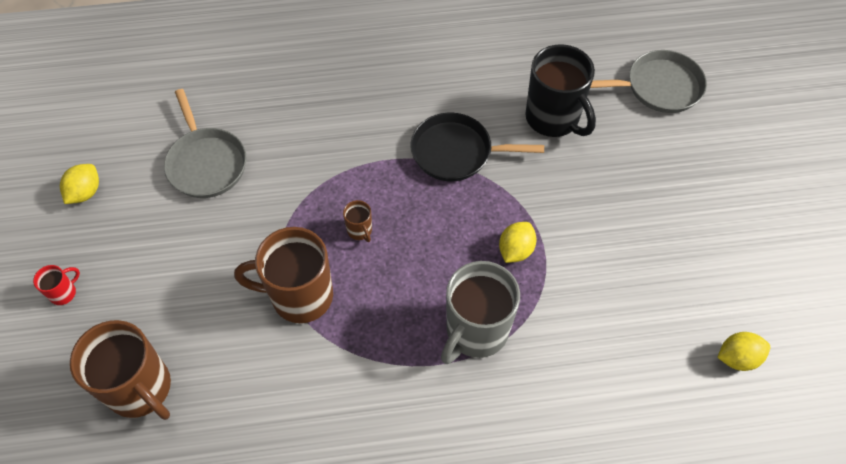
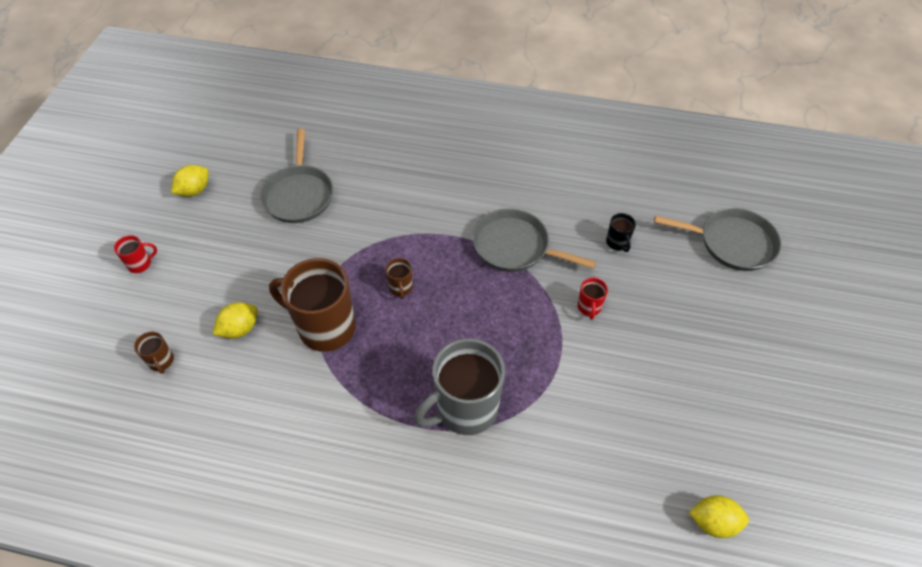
camera: 20 degrees right, 5 degrees down
(141, 389) = (161, 361): brown mug -> brown mug, size x0.43
(456, 152) = (515, 246): black pan -> grey pan
(515, 250) = (533, 348): yellow lemon -> yellow lemon (240, 329)
(552, 192) = (589, 307): none -> red mug
(553, 118) = (617, 243): black mug -> black mug, size x0.43

